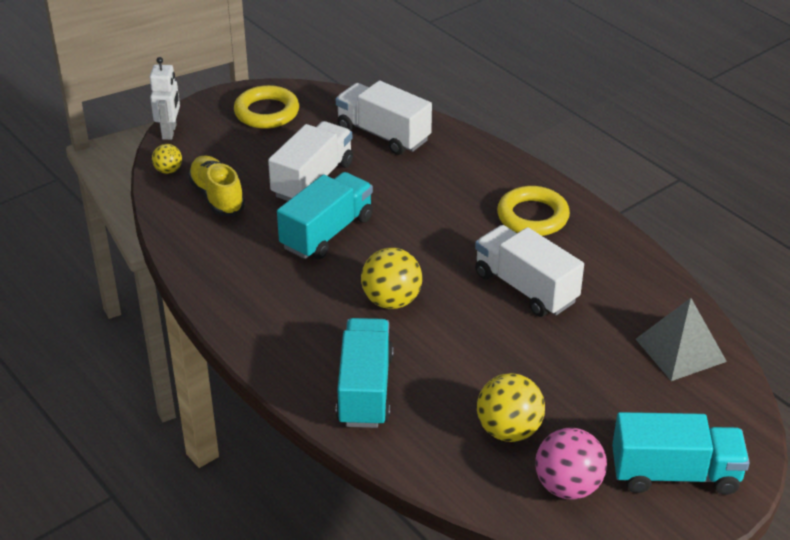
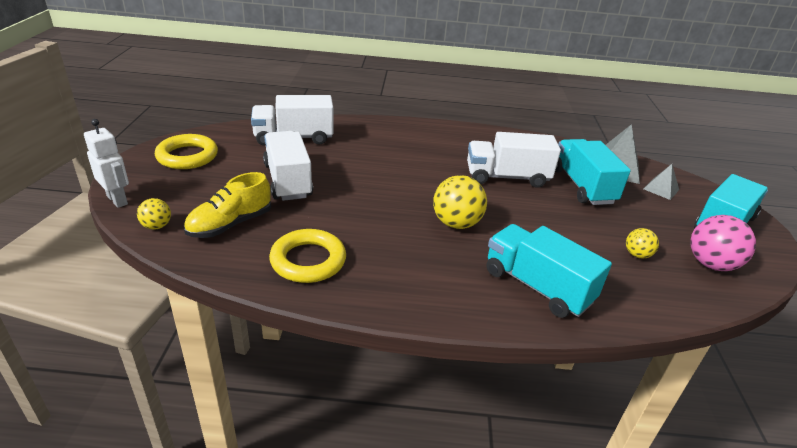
camera: 50 degrees left, 5 degrees down
(217, 197) = (230, 224): yellow shoe -> yellow shoe turned 60 degrees counterclockwise
(327, 233) = (350, 206): turquoise truck -> turquoise truck (582, 186)
(508, 430) = (637, 255): yellow ball -> yellow ball, size x0.55
(532, 216) = (447, 142): yellow ring -> yellow ring (308, 260)
(685, 401) = (661, 189): none -> grey pyramid

